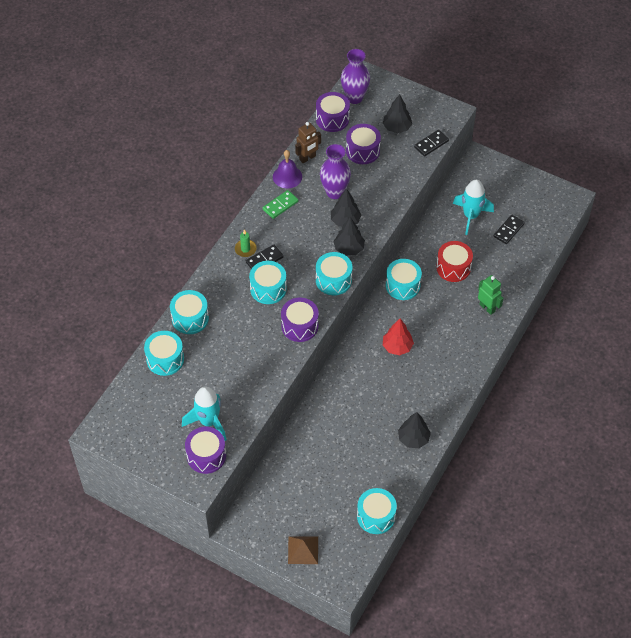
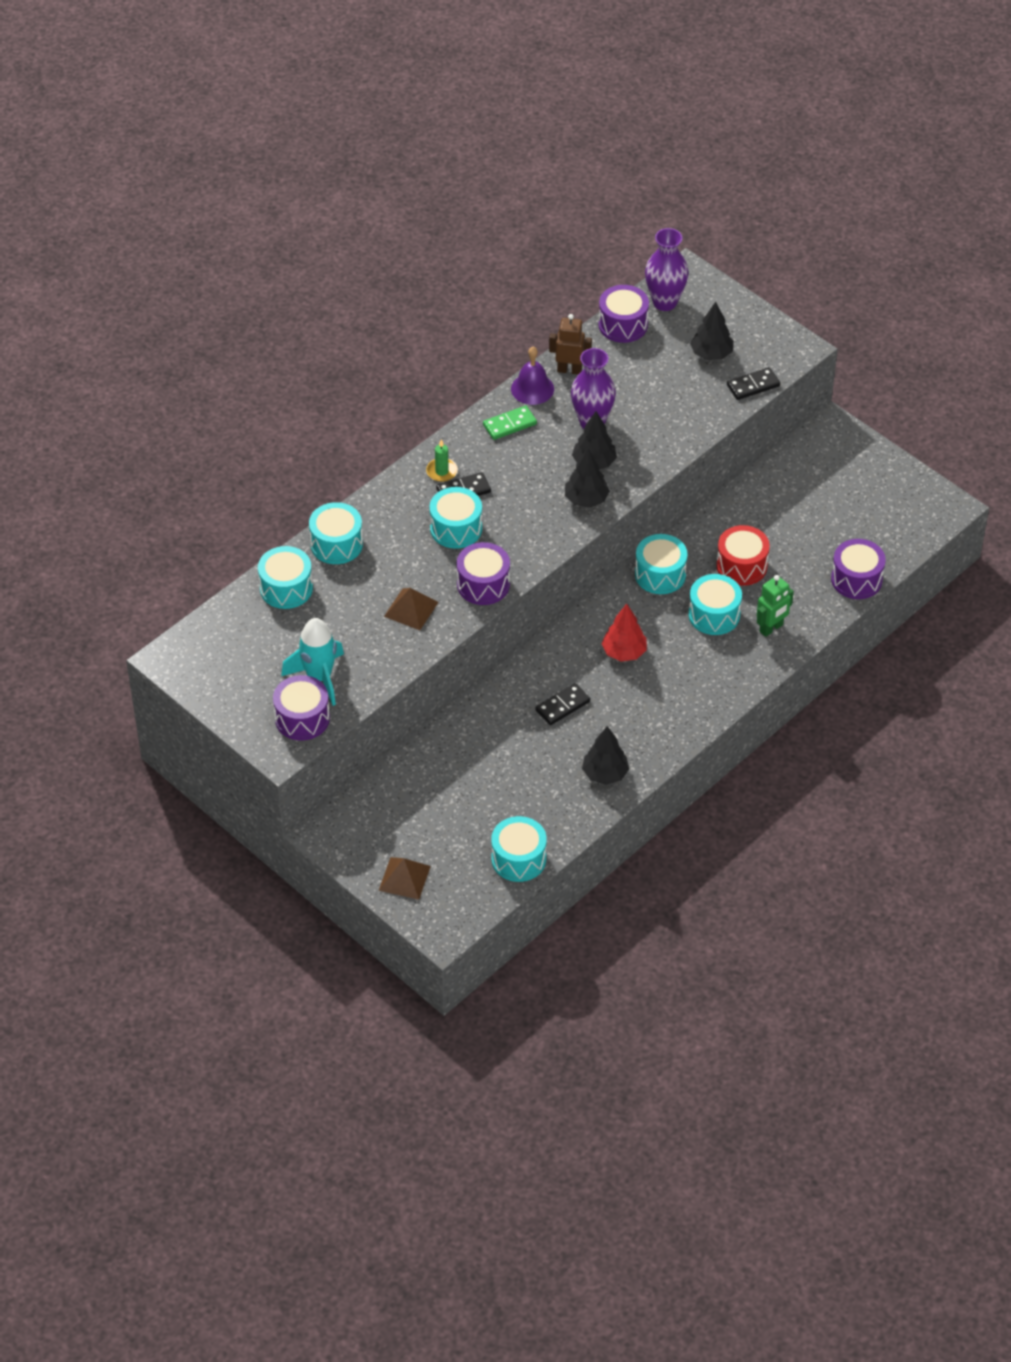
camera: 15 degrees right, 5 degrees down
(256, 355) = (411, 609): none -> brown pyramid
(307, 158) = (569, 370): brown robot -> brown robot turned 150 degrees counterclockwise
(333, 280) = (550, 536): turquoise drum -> turquoise drum (714, 615)
(362, 151) = (651, 375): purple drum -> purple drum (856, 579)
(471, 216) = (792, 502): turquoise rocket -> none
(487, 308) = (771, 628): green robot -> green robot turned 75 degrees clockwise
(508, 230) = (840, 533): black domino -> black domino (562, 706)

